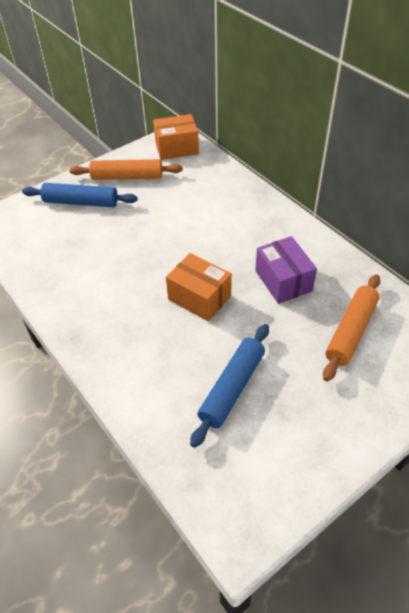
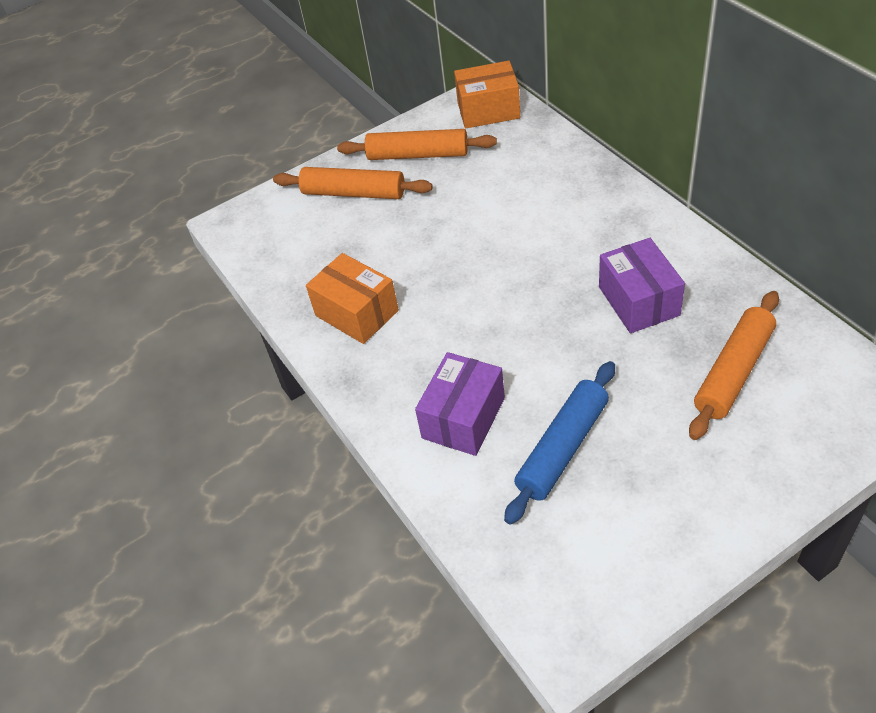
camera: 10 degrees right, 0 degrees up
(81, 202) = (354, 193): blue rolling pin -> orange rolling pin
(159, 366) = (463, 418): none -> purple box
(199, 298) = (519, 325): orange box -> orange box (356, 313)

